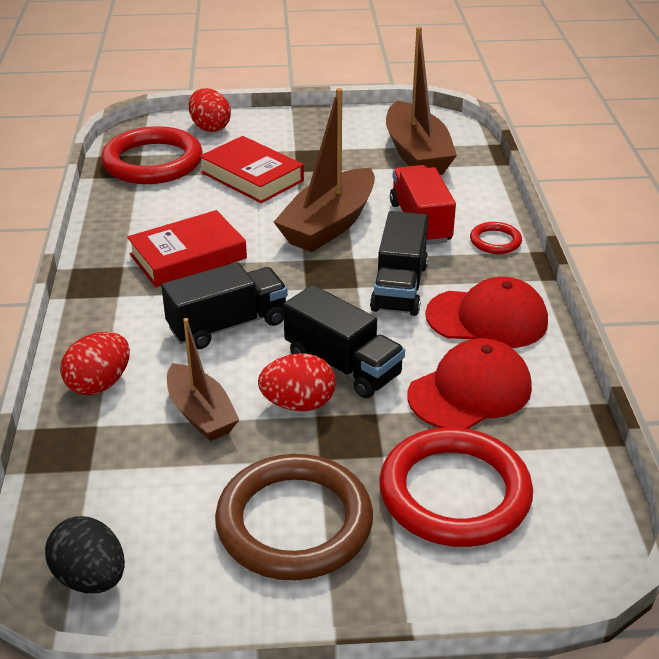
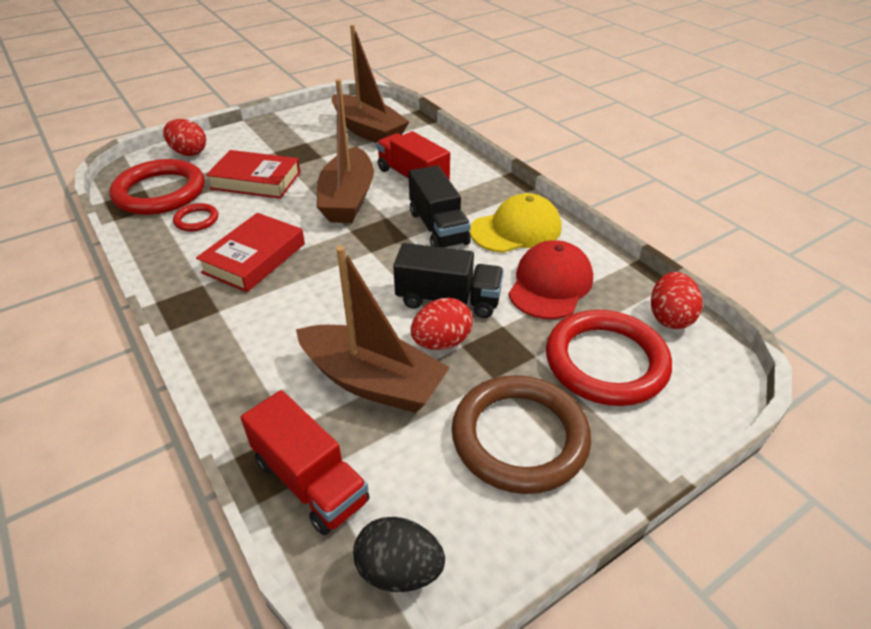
camera: 30 degrees left, 5 degrees up
(78, 474) = (310, 481): none -> red truck
(99, 384) = (263, 392): red egg -> red egg (669, 317)
(201, 414) = (372, 381): brown boat -> brown boat, size x1.60
(228, 325) = (334, 301): black truck -> none
(487, 318) = (516, 229): red cap -> yellow cap
(495, 241) = (474, 175): red ring -> red ring (196, 220)

